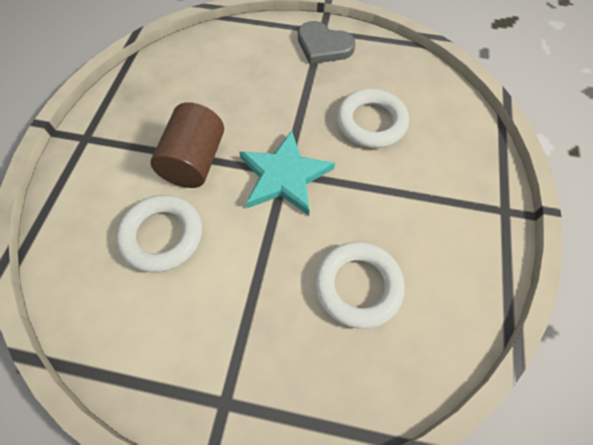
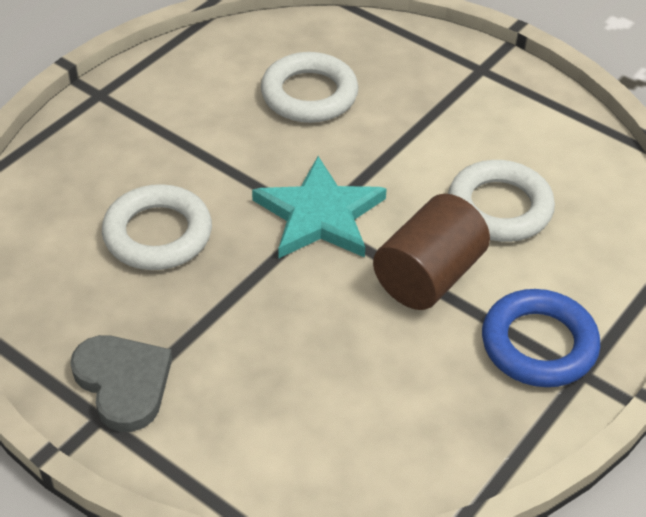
camera: 155 degrees left, 15 degrees down
(114, 144) = (538, 344): none -> blue ring

